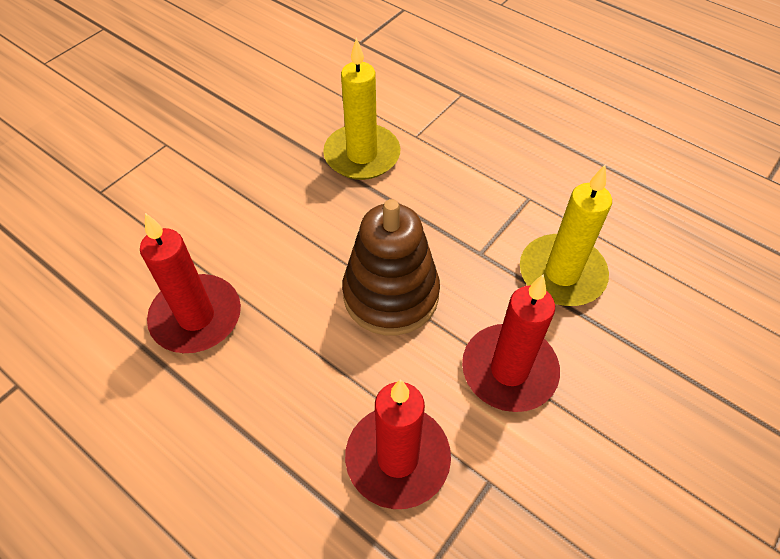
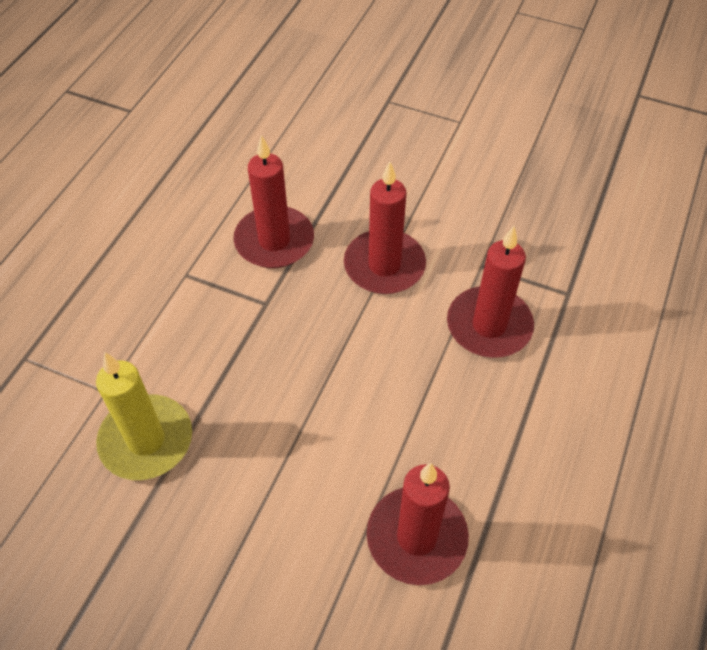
camera: 105 degrees left, 0 degrees up
(391, 295) = (335, 365): brown stacking toy -> none
(562, 273) = (274, 241): yellow candle -> red candle

